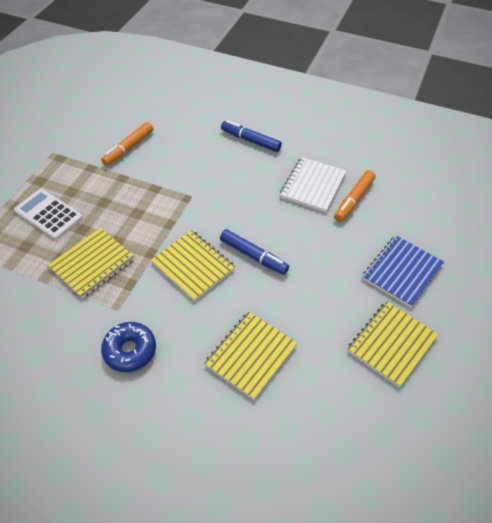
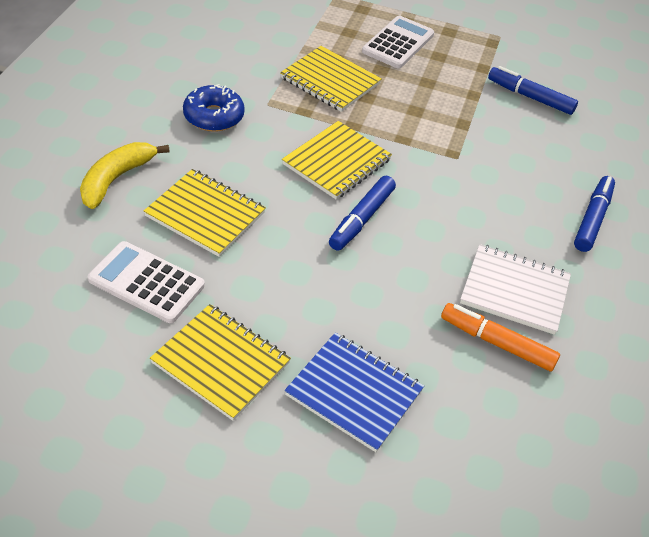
camera: 80 degrees right, 5 degrees down
(129, 148) = (530, 97): orange marker -> blue marker
(208, 426) = (116, 179): none -> yellow banana
(325, 395) = (146, 282): none -> white calculator

